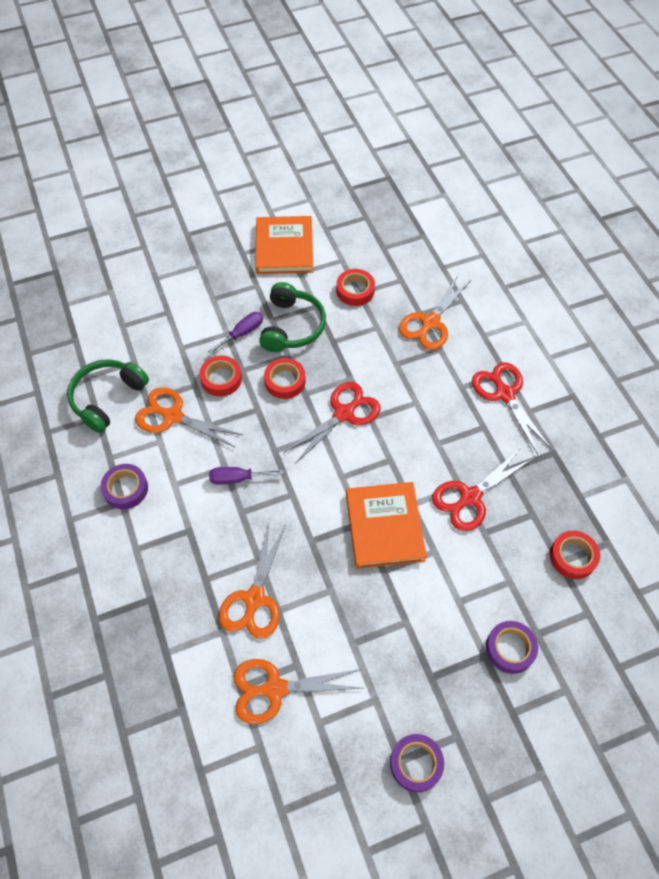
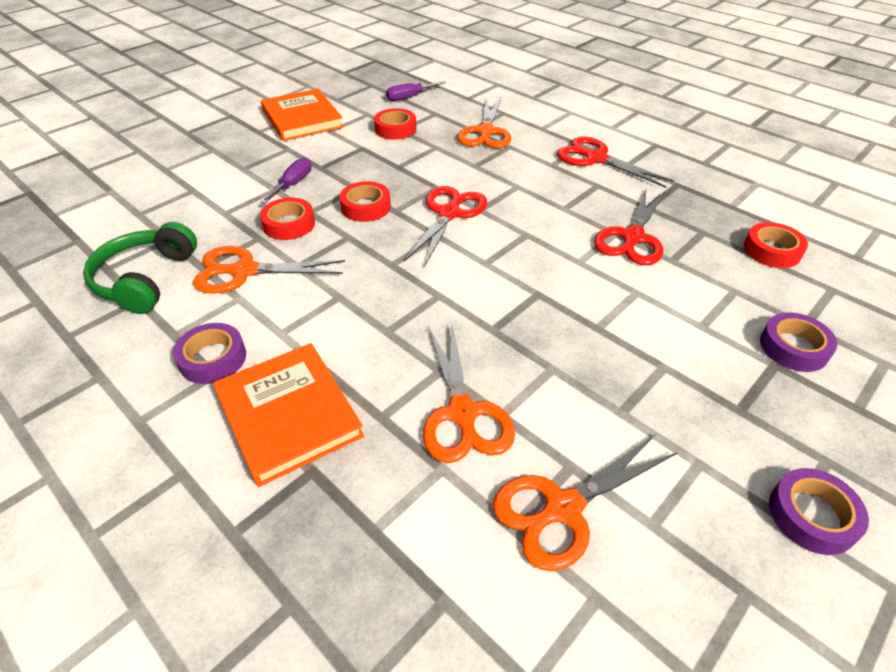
camera: 25 degrees left, 15 degrees down
(237, 478) = (362, 301): purple screwdriver -> purple screwdriver (409, 97)
(292, 326) = (346, 167): green headphones -> none
(384, 526) = (566, 289): orange book -> orange book (288, 415)

